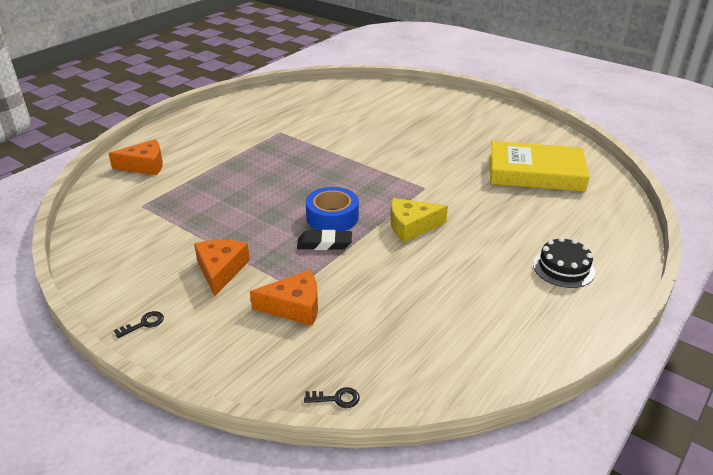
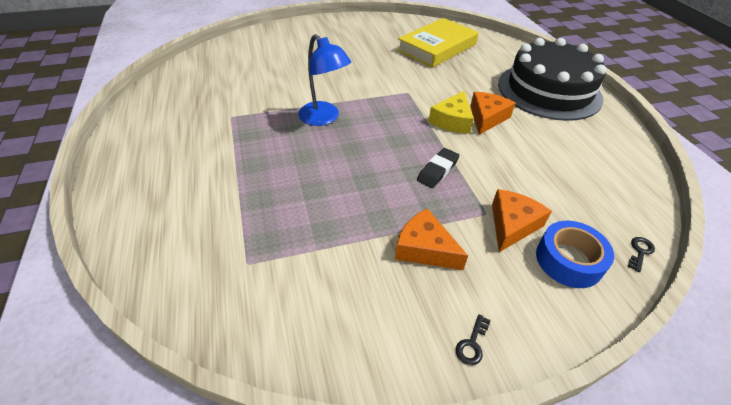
camera: 55 degrees left, 10 degrees up
(144, 165) = (164, 229): orange cheese -> orange cheese (487, 118)
(144, 324) = (472, 344): black key -> black key turned 150 degrees counterclockwise
(328, 166) = (324, 118): none -> blue lamp
(332, 217) = (404, 150): blue tape -> blue tape (568, 260)
(563, 268) = (549, 91): black cake -> black cake, size x2.33

